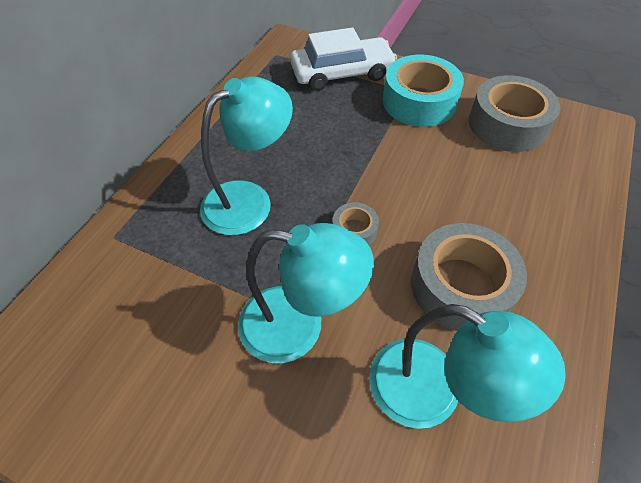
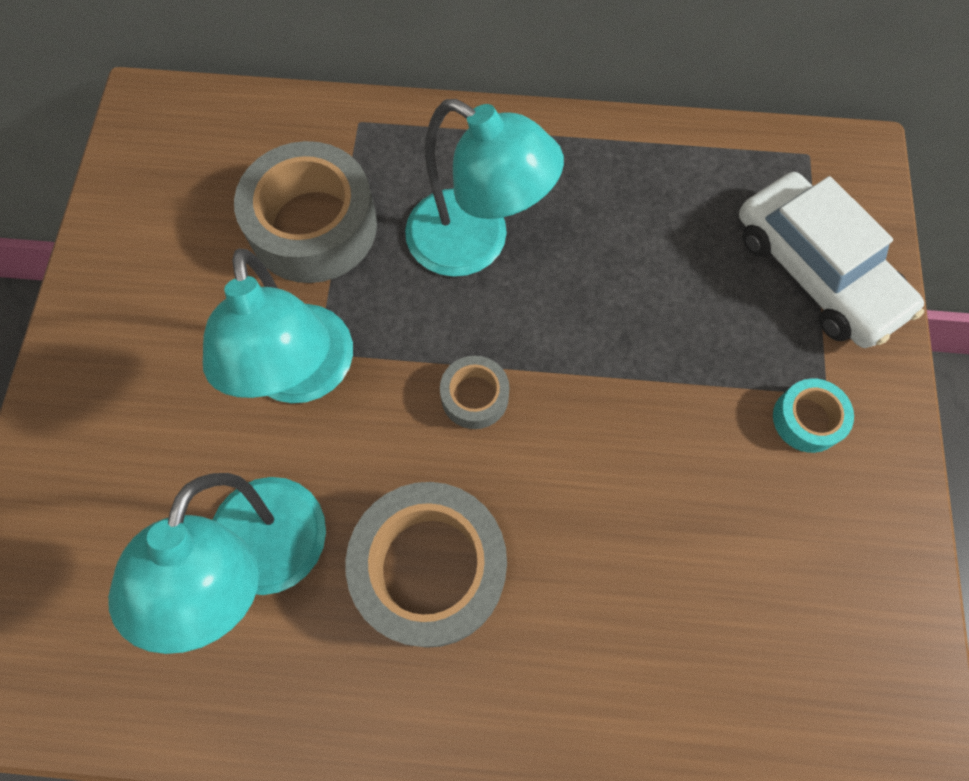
camera: 70 degrees right, 15 degrees up
(419, 102) = (807, 419): turquoise tape -> turquoise tape, size x0.49
(507, 124) = (824, 590): grey tape -> grey tape (313, 226)

